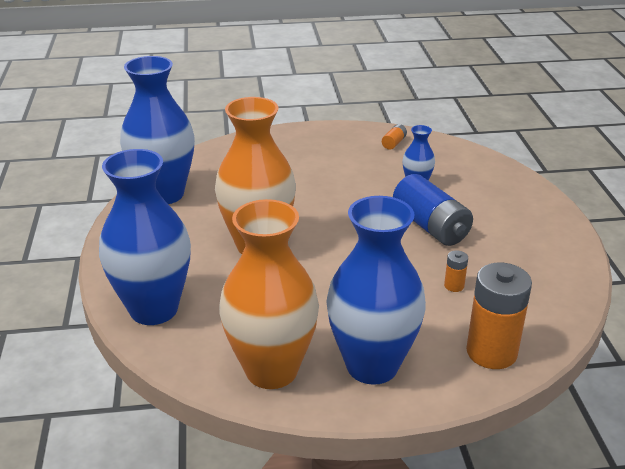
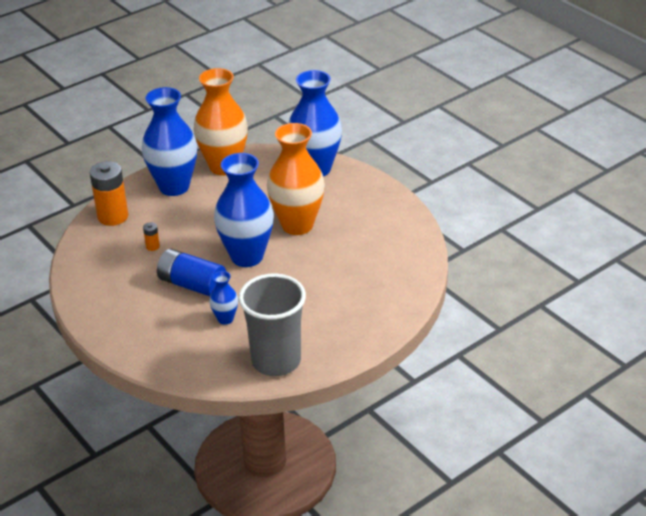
camera: 150 degrees right, 5 degrees up
(164, 194) = (403, 235): blue vase -> blue vase (247, 256)
(394, 143) = (276, 361): orange battery -> grey cup

